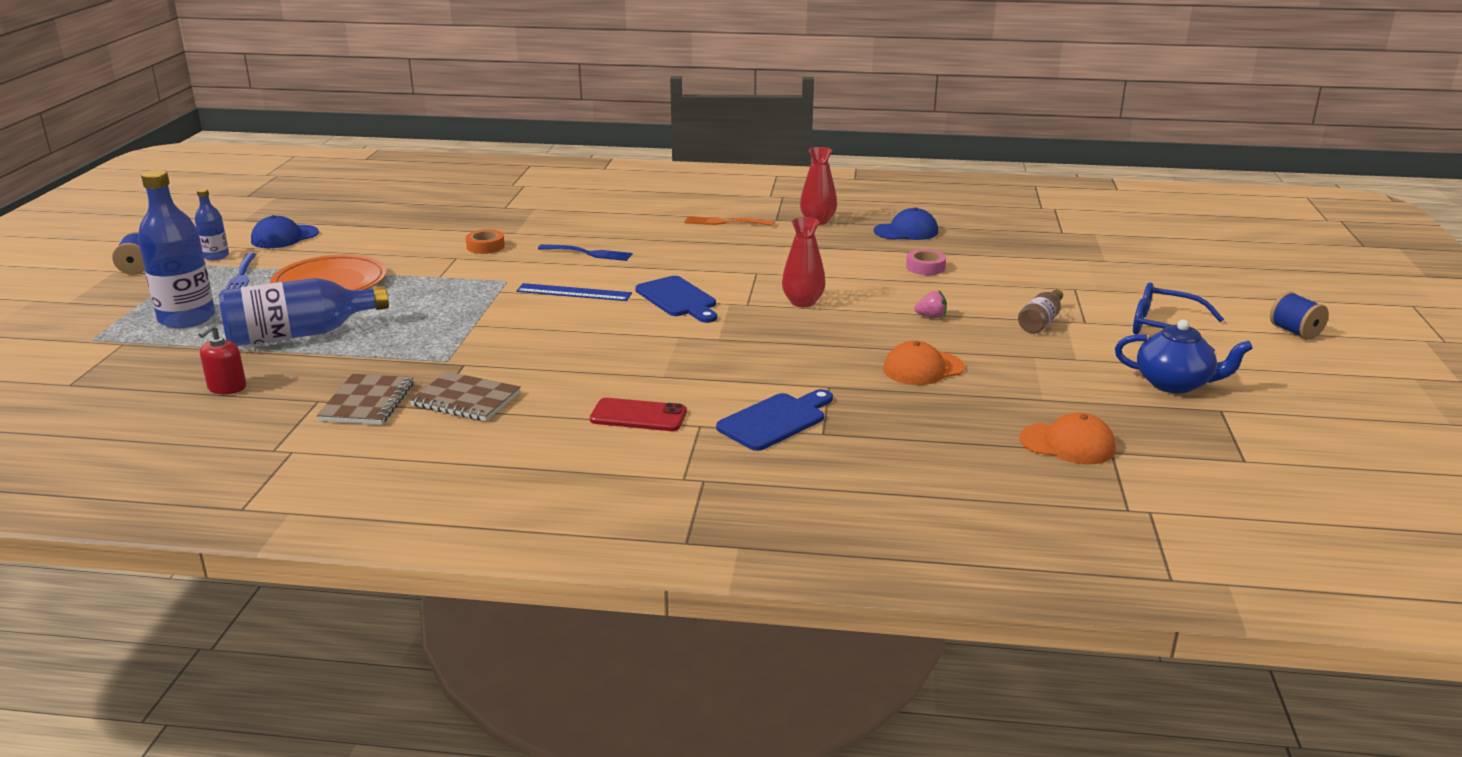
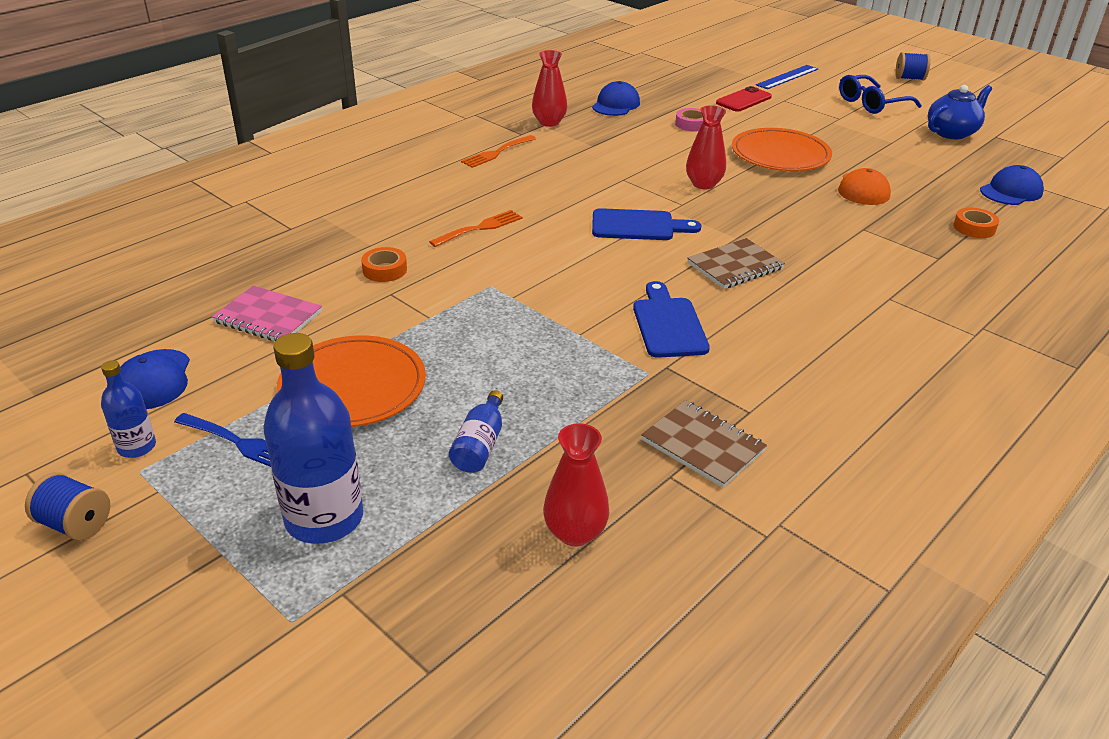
camera: 55 degrees left, 10 degrees up
(227, 387) = (575, 532): red soap dispenser -> red vase
(299, 335) = (480, 445): blue bottle -> blue bottle, size x0.52
(384, 238) = (268, 317): none -> pink notebook
(466, 399) = (747, 388): brown notebook -> brown notebook (735, 266)
(574, 292) = (564, 264): blue ruler -> blue ruler (787, 77)
(589, 253) = (480, 228): blue fork -> orange fork
(638, 416) = (851, 317): red phone -> red phone (743, 100)
(775, 420) = (904, 267): blue cutting board -> blue cutting board (668, 324)
(928, 439) = (974, 228): none -> orange tape
(931, 316) = (780, 154): pink strawberry -> orange plate
(1041, 322) = (826, 129): brown bottle -> none
(1067, 444) = (1011, 191): orange cap -> blue cap

